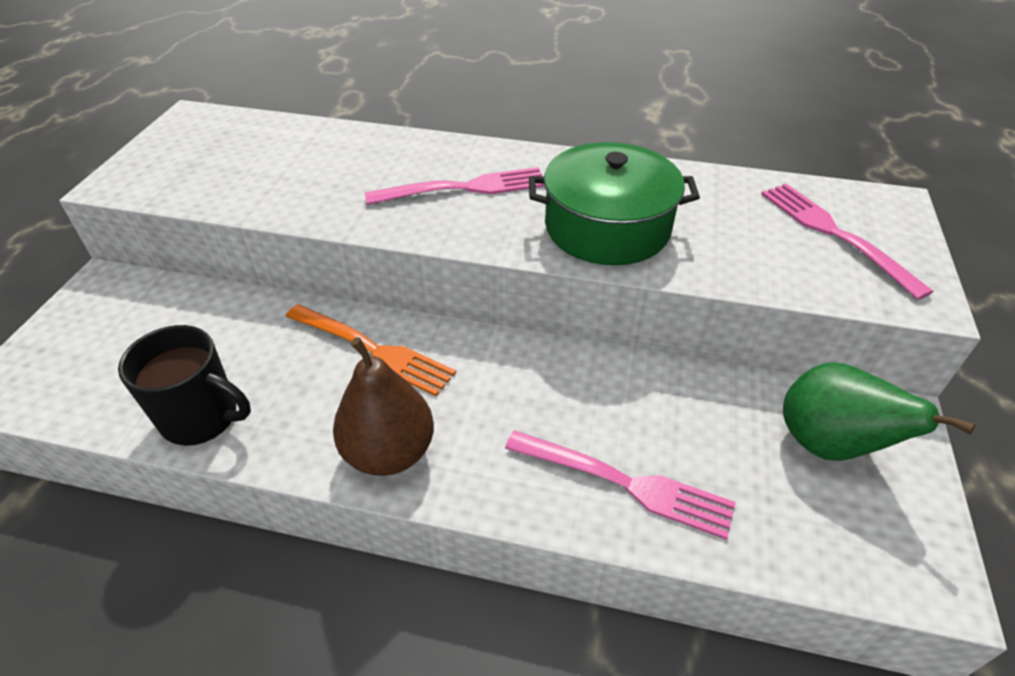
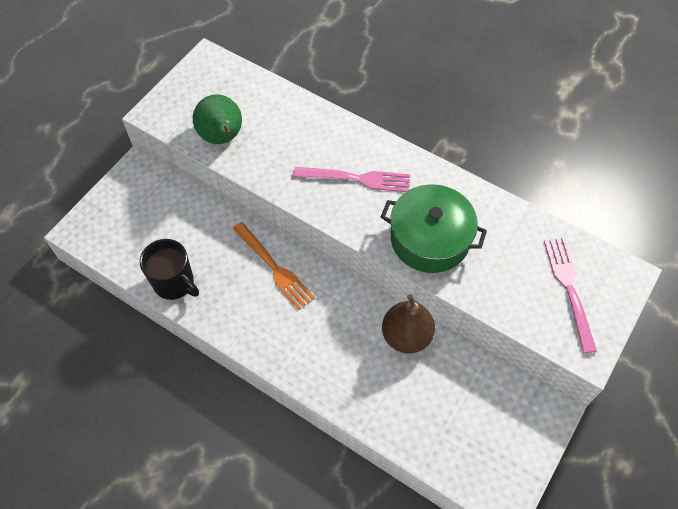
camera: 20 degrees right, 15 degrees up
(389, 452) = (263, 336): brown pear -> brown pear (406, 336)
(625, 483) = (376, 396): pink fork -> none
(829, 444) = (500, 413): green pear -> green pear (222, 138)

